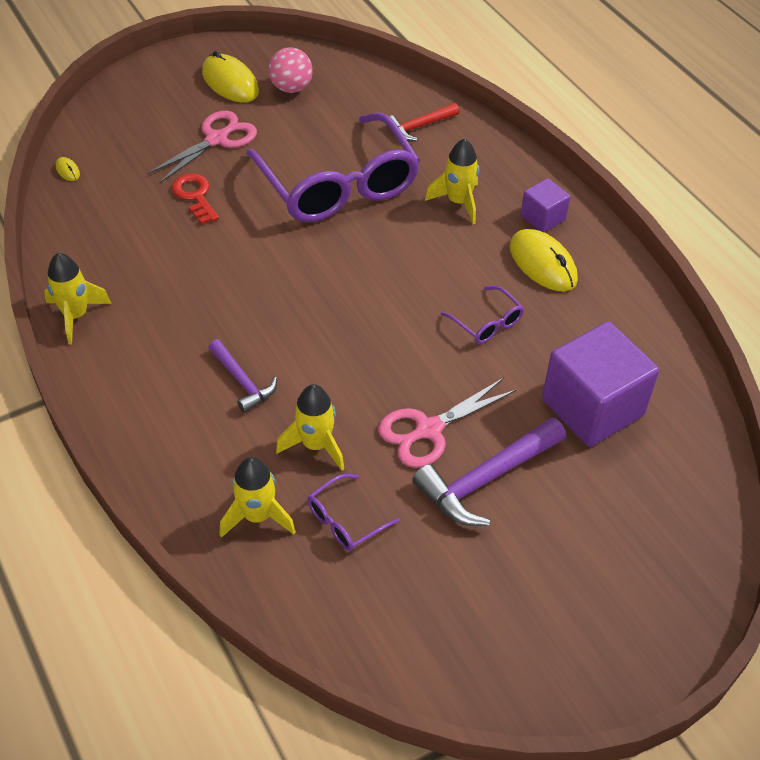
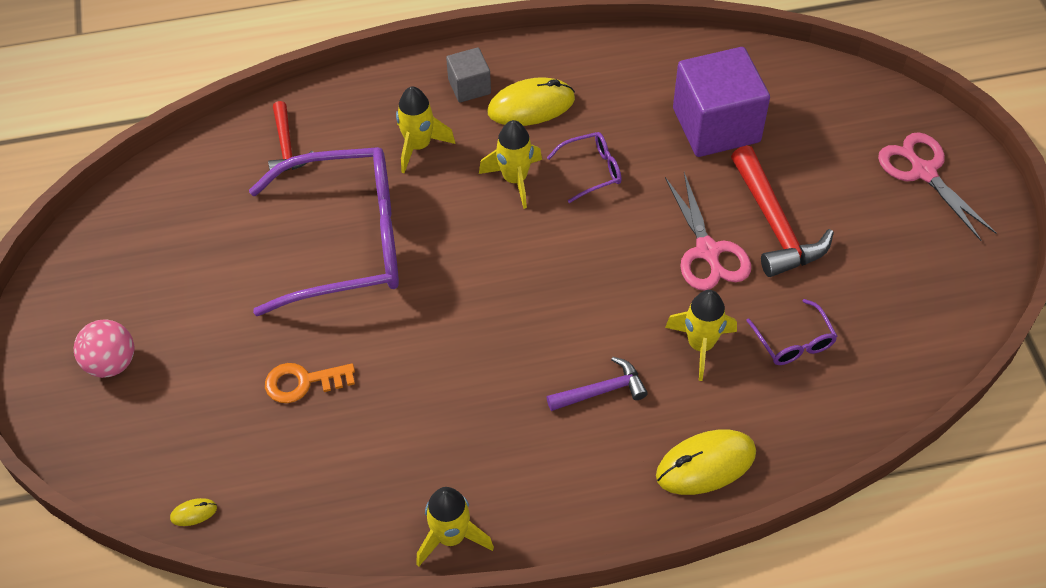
camera: 70 degrees left, 5 degrees up
(195, 196) = (303, 382): red key -> orange key
(216, 139) = (213, 341): pink scissors -> pink scissors (923, 172)
(230, 82) = (114, 307): yellow mouse -> yellow mouse (705, 464)
(257, 516) = (772, 412): yellow rocket -> yellow rocket (515, 179)
(291, 88) = (158, 247): pink ball -> pink ball (111, 363)
(486, 479) = (774, 224): purple hammer -> red hammer
(543, 218) = (469, 87): purple cube -> grey cube

